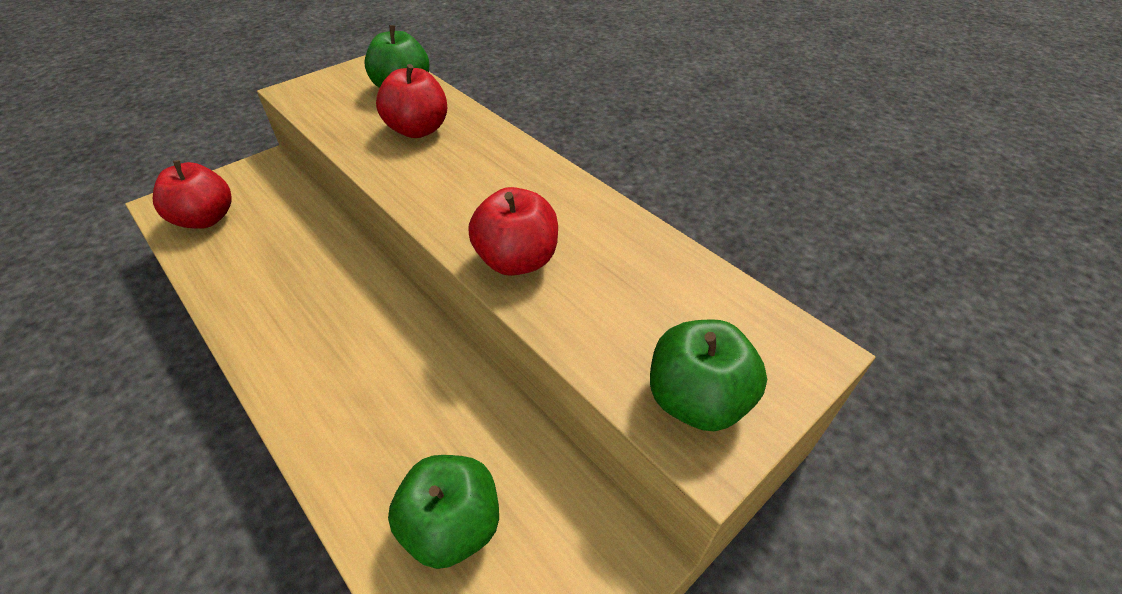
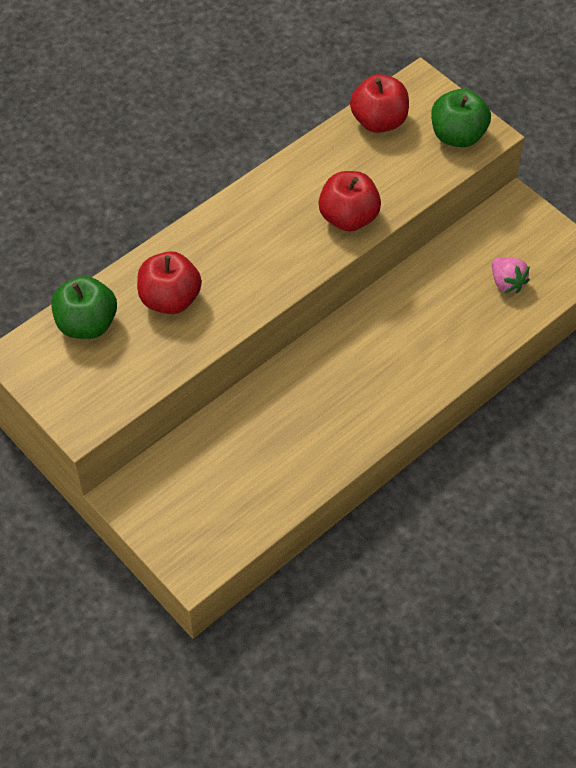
camera: 90 degrees left, 10 degrees up
(206, 219) = (220, 518): red apple -> red apple (379, 121)
(452, 525) = (507, 283): green apple -> pink strawberry

